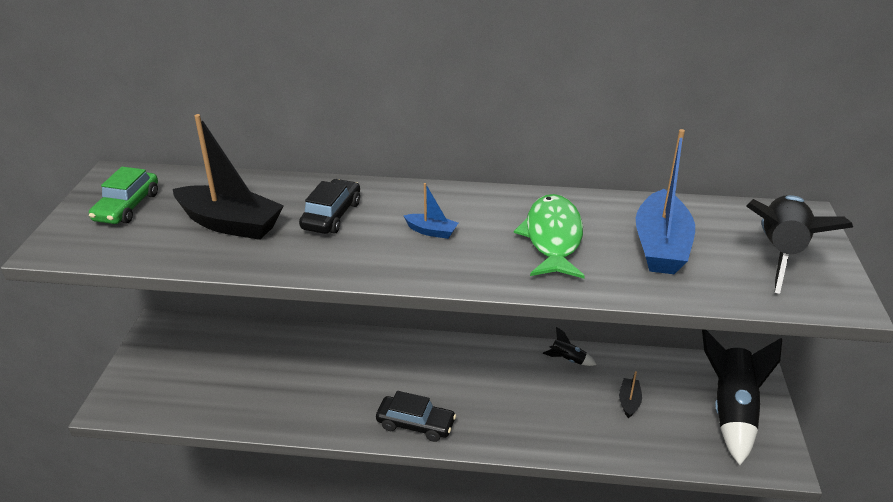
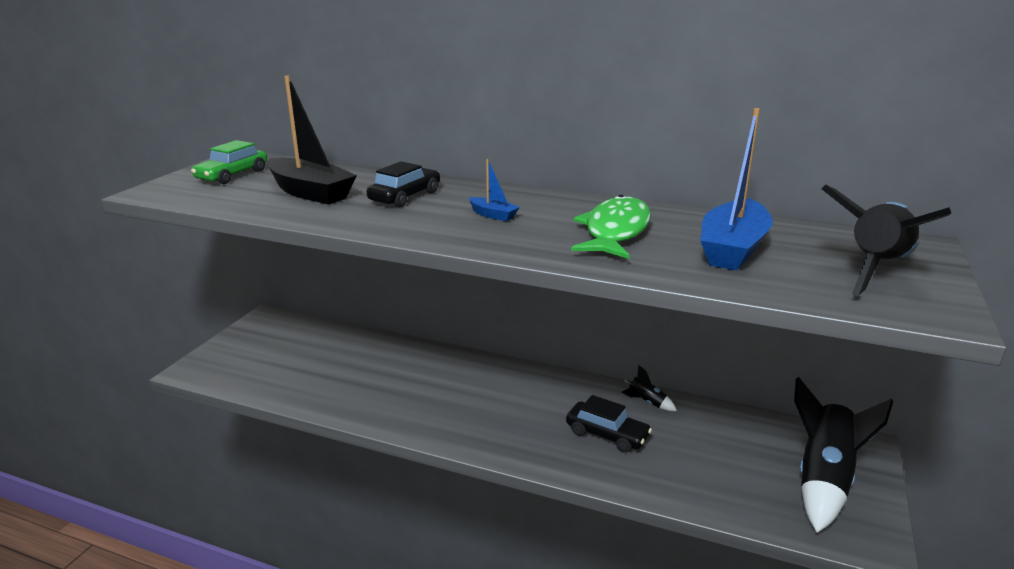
camera: 15 degrees right, 10 degrees down
(415, 424) = (463, 431): black car -> black car (607, 434)
(629, 402) = (702, 450): black boat -> none

